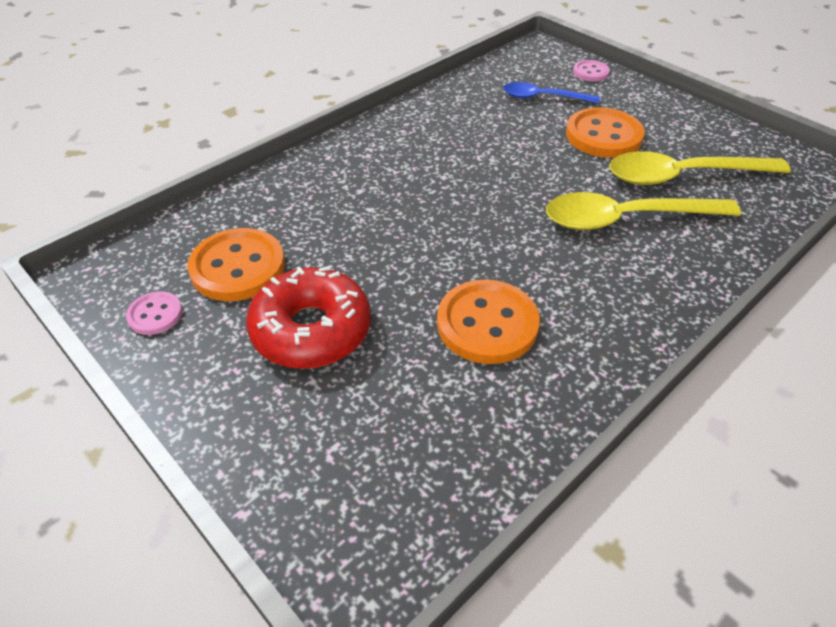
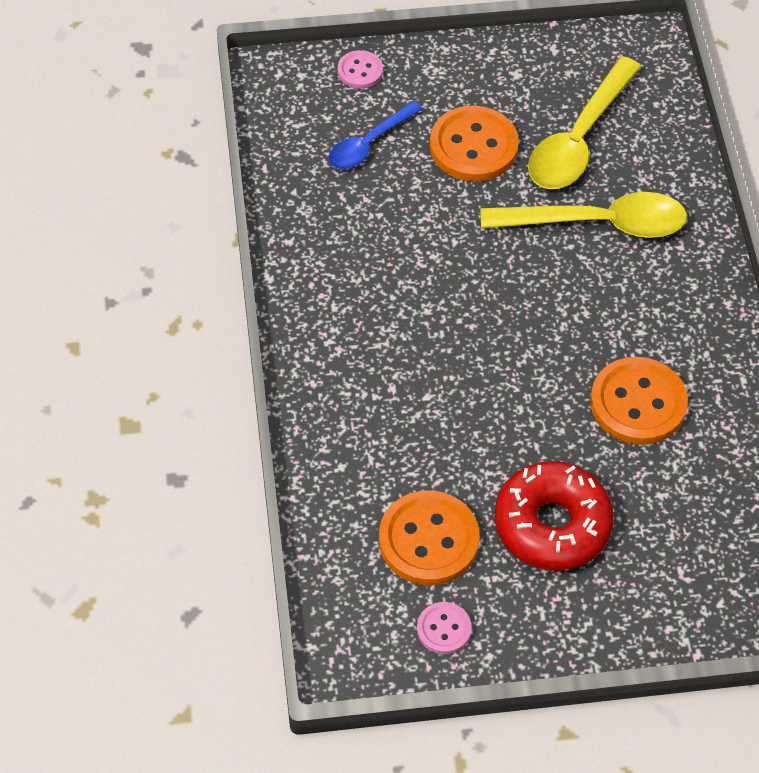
camera: 55 degrees left, 10 degrees up
(626, 219) = (597, 223): yellow spoon -> yellow spoon turned 120 degrees counterclockwise

